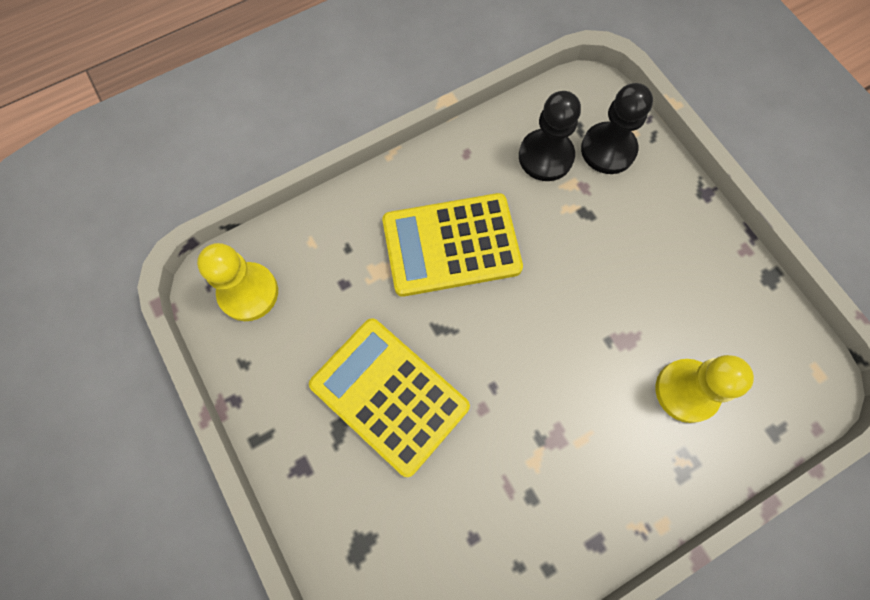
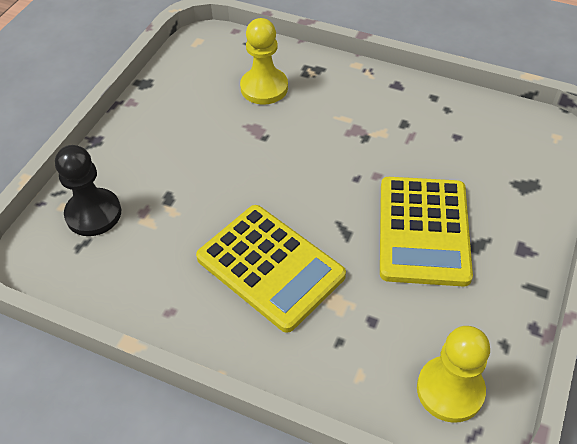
camera: 125 degrees left, 20 degrees down
(545, 156) = (131, 251): black pawn -> none

